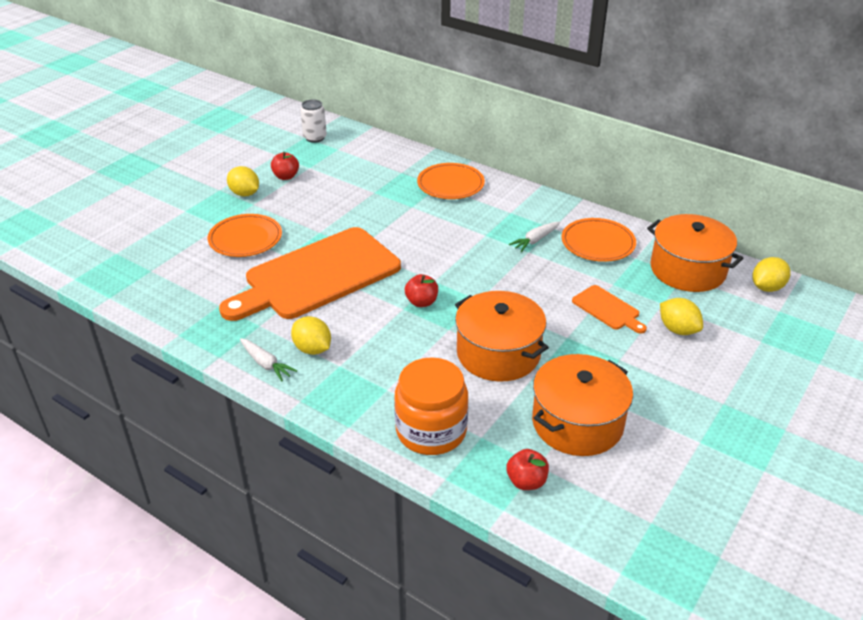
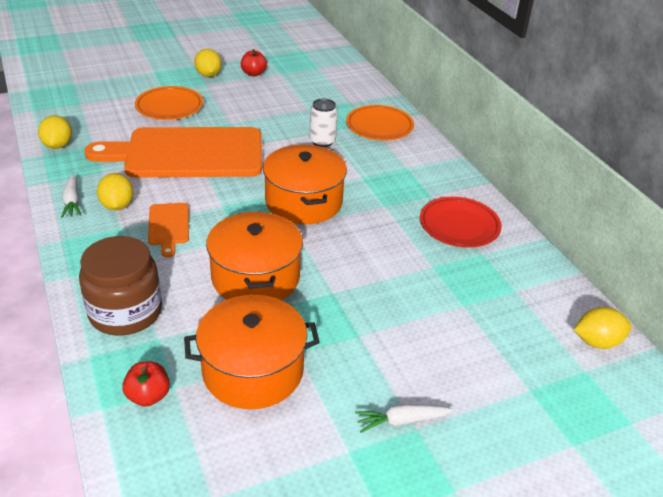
camera: 30 degrees right, 0 degrees up
(315, 138) = (310, 53): white can -> white can (322, 141)
(421, 302) = (243, 207): red apple -> none
(431, 431) = (125, 312): orange jar -> brown jar
(535, 240) = (402, 199): white carrot -> white carrot (401, 421)
(598, 243) = (459, 226): orange plate -> red plate
(608, 309) = (400, 286): orange cutting board -> orange cutting board (168, 226)
(678, 329) = (450, 336): yellow lemon -> yellow lemon (58, 145)
(687, 270) = (525, 287): orange pot -> orange pot (303, 202)

